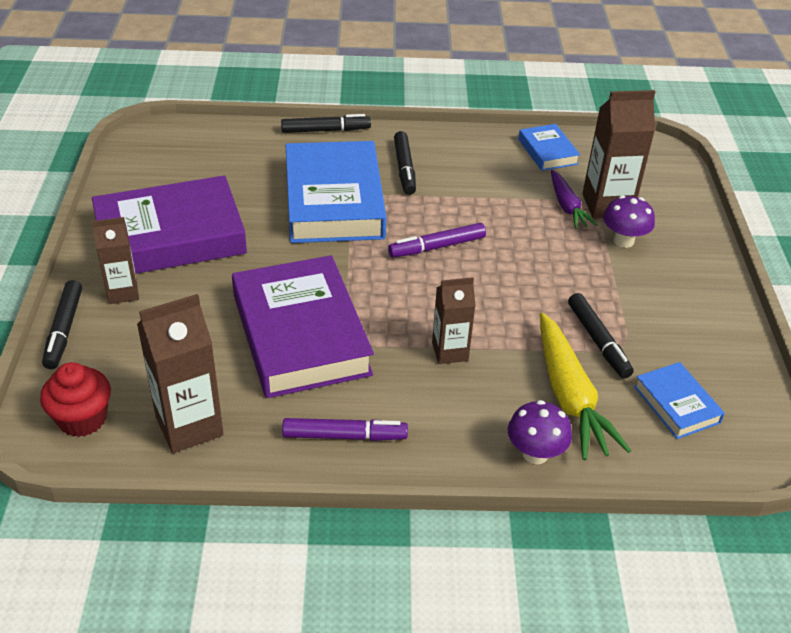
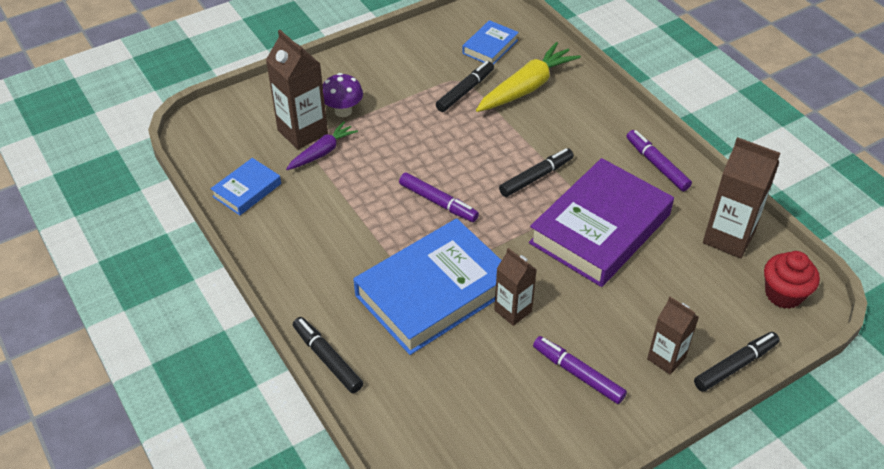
camera: 120 degrees left, 5 degrees up
(170, 236) = (578, 374): purple book -> purple marker
(404, 168) = (346, 269): black marker -> black marker (535, 177)
(450, 352) = (541, 150): brown carton -> brown carton (513, 311)
(535, 453) = (585, 86): purple mushroom -> none

